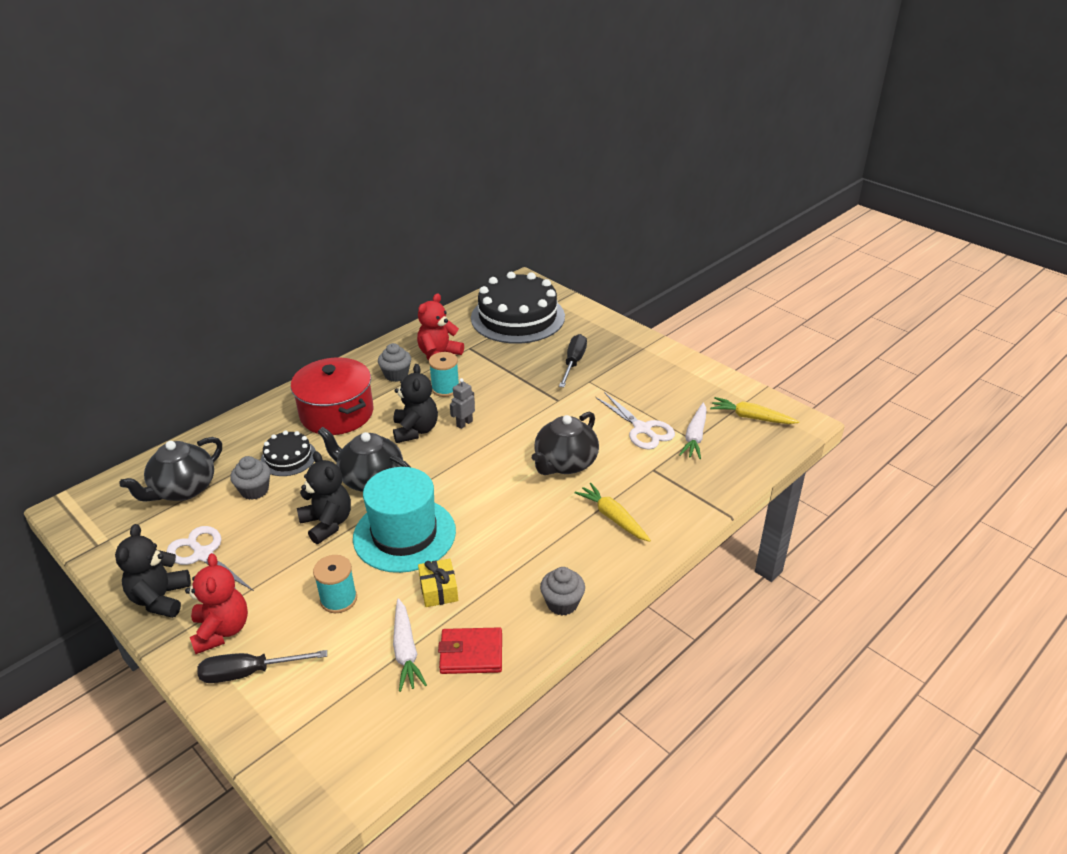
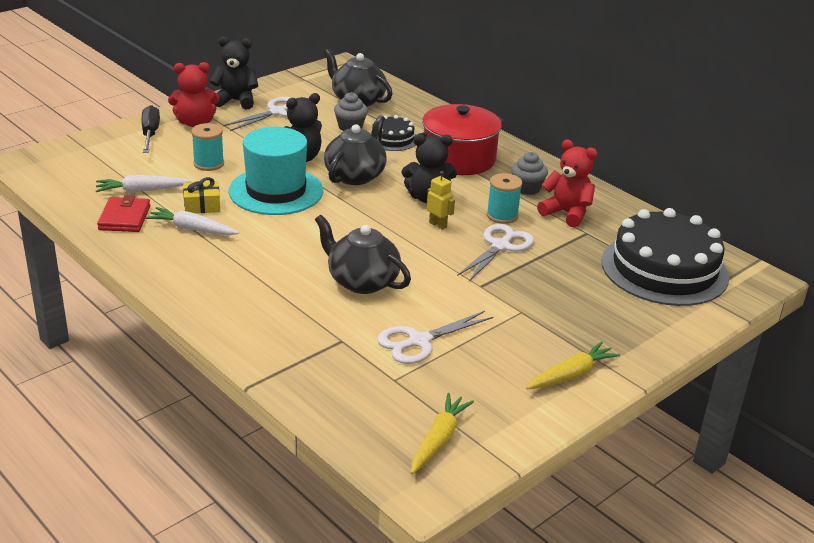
camera: 90 degrees right, 5 degrees down
(464, 423) = (438, 225): grey robot -> yellow robot
(496, 390) = (500, 246): none -> white scissors
(562, 603) = (161, 264): grey cupcake -> none
(573, 362) = (562, 303): black screwdriver -> none
(613, 517) = (267, 304): yellow carrot -> yellow carrot (571, 375)
(695, 437) = (400, 381): white carrot -> white carrot (192, 229)

